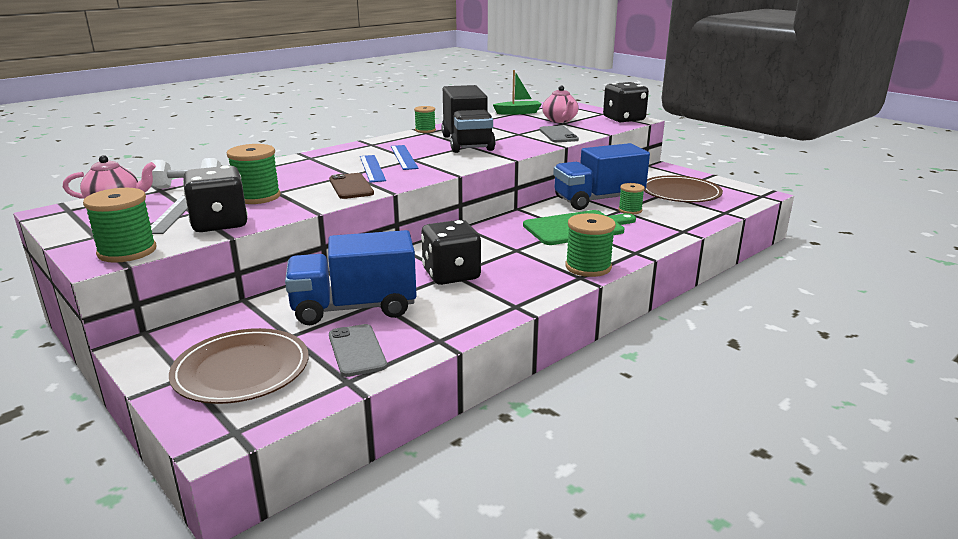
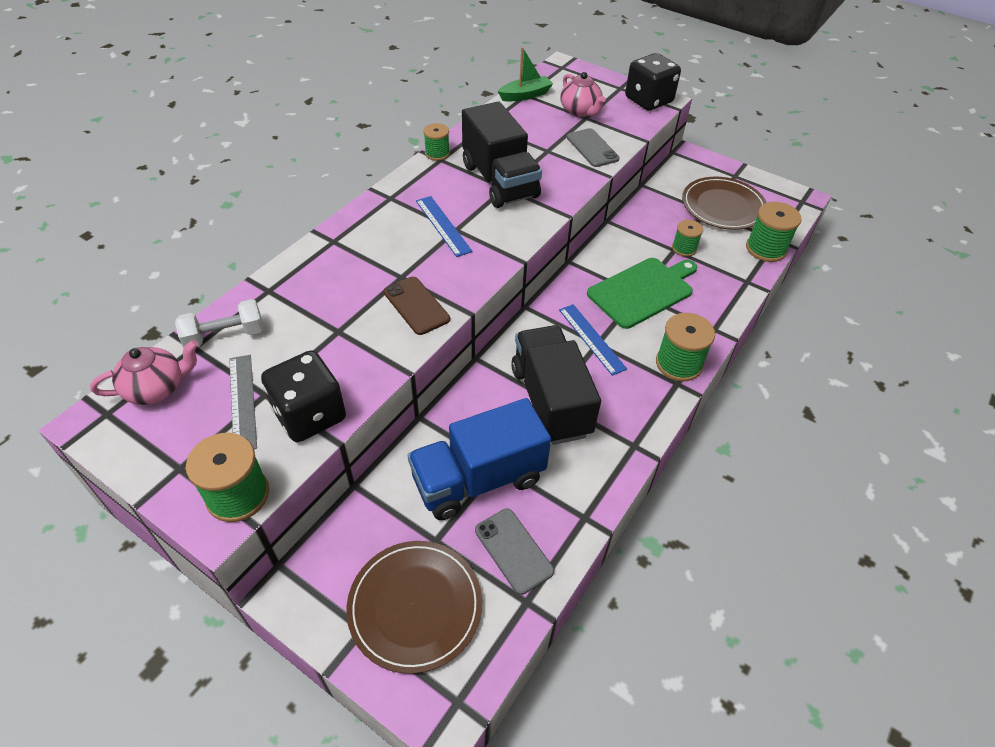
camera: 15 degrees left, 25 degrees up
(257, 197) = (320, 346): green spool -> green spool (765, 249)
(372, 168) = (419, 258): blue ruler -> blue ruler (591, 338)
(451, 275) = (550, 401): black dice -> black truck
(598, 200) = (646, 232): blue truck -> none

